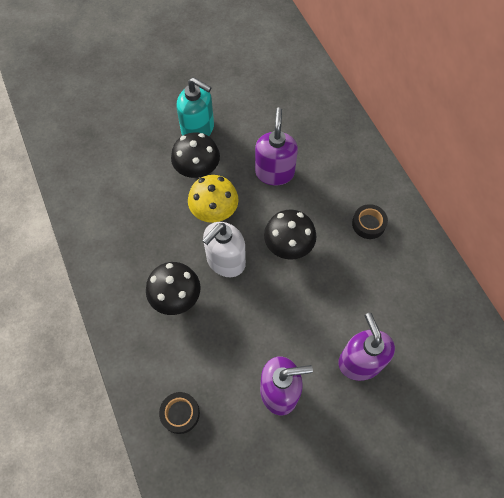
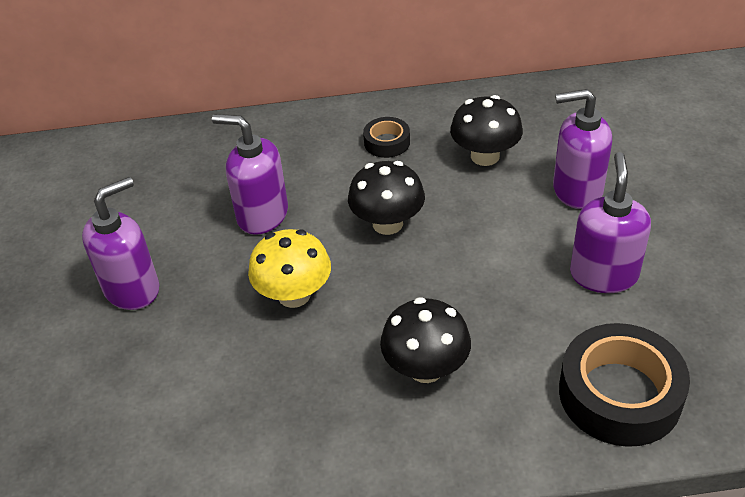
camera: 70 degrees left, 20 degrees down
(180, 413) = (619, 394): black tape -> black tape, size x1.96
(197, 169) = (207, 303): black mushroom -> black mushroom (485, 156)
(198, 129) = (132, 289): turquoise soap dispenser -> purple soap dispenser
(225, 261) = (386, 296): white soap dispenser -> none

